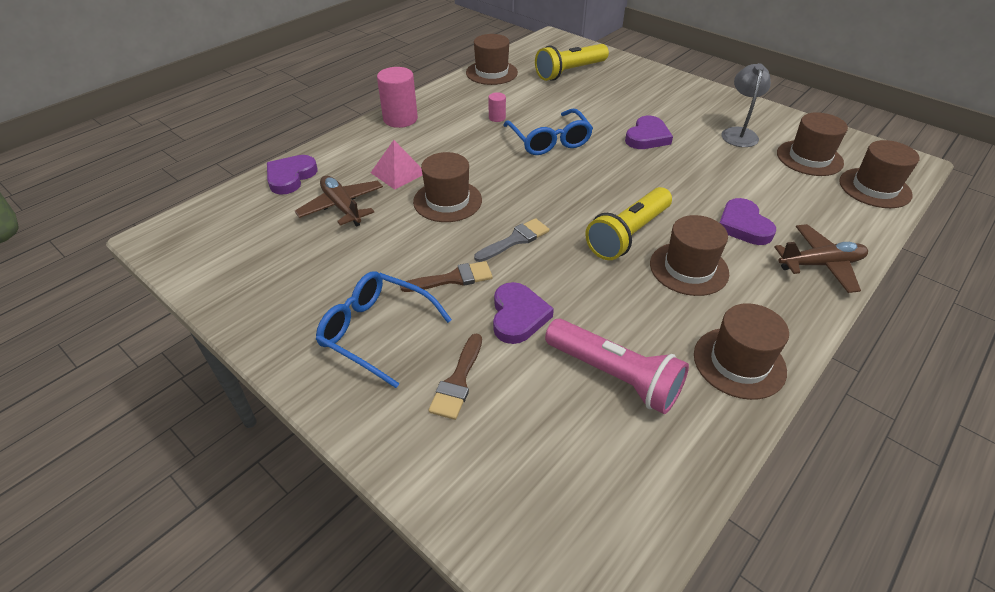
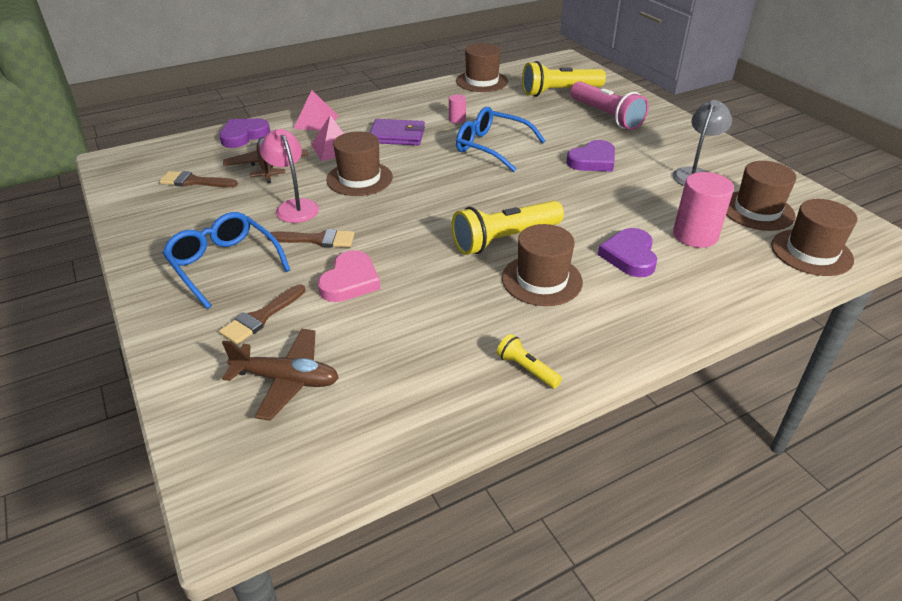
camera: 20 degrees right, 5 degrees down
(273, 242) = (194, 181): none -> brown brush
(358, 146) = (316, 122): none -> pink pyramid
(400, 119) = (369, 106): pink cylinder -> pink cylinder (695, 235)
(403, 247) = (294, 206): none -> pink lamp
(451, 146) = (397, 135): none -> purple wallet
(515, 240) = (395, 221): grey brush -> none
(518, 316) = (350, 281): purple heart -> pink heart
(549, 141) = (492, 147): blue glasses -> blue glasses turned 120 degrees clockwise
(614, 376) = (398, 349): pink flashlight -> pink flashlight (606, 116)
(739, 362) = (526, 369): brown hat -> yellow flashlight
(820, 264) = (685, 307): brown plane -> brown plane (287, 380)

